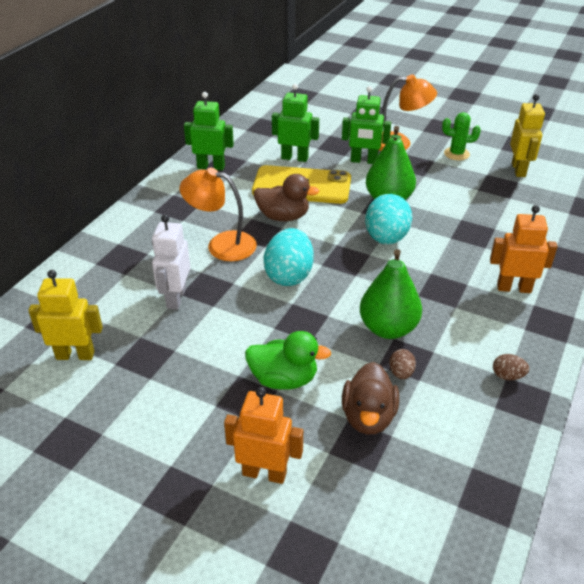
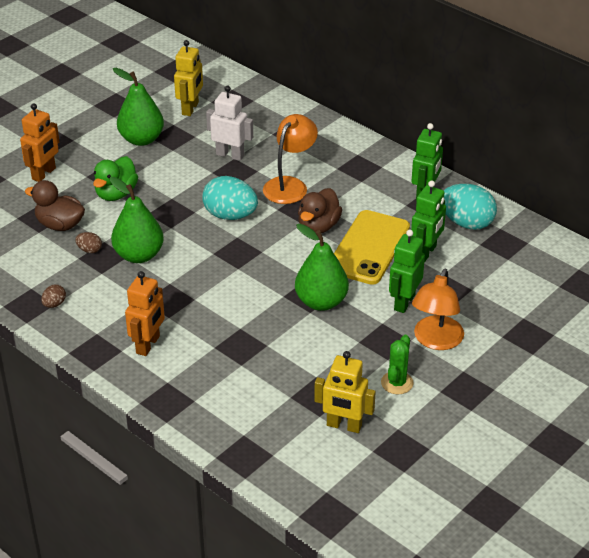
camera: 105 degrees right, 0 degrees up
(156, 386) = (141, 139): none -> green pear
(386, 238) = (257, 284): turquoise egg -> turquoise egg (466, 223)

